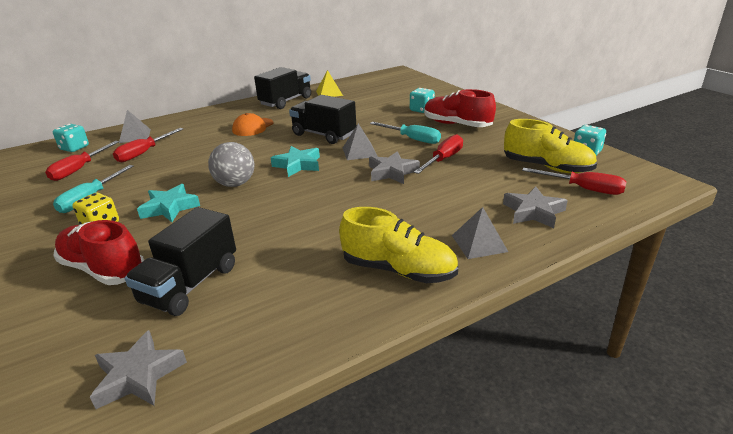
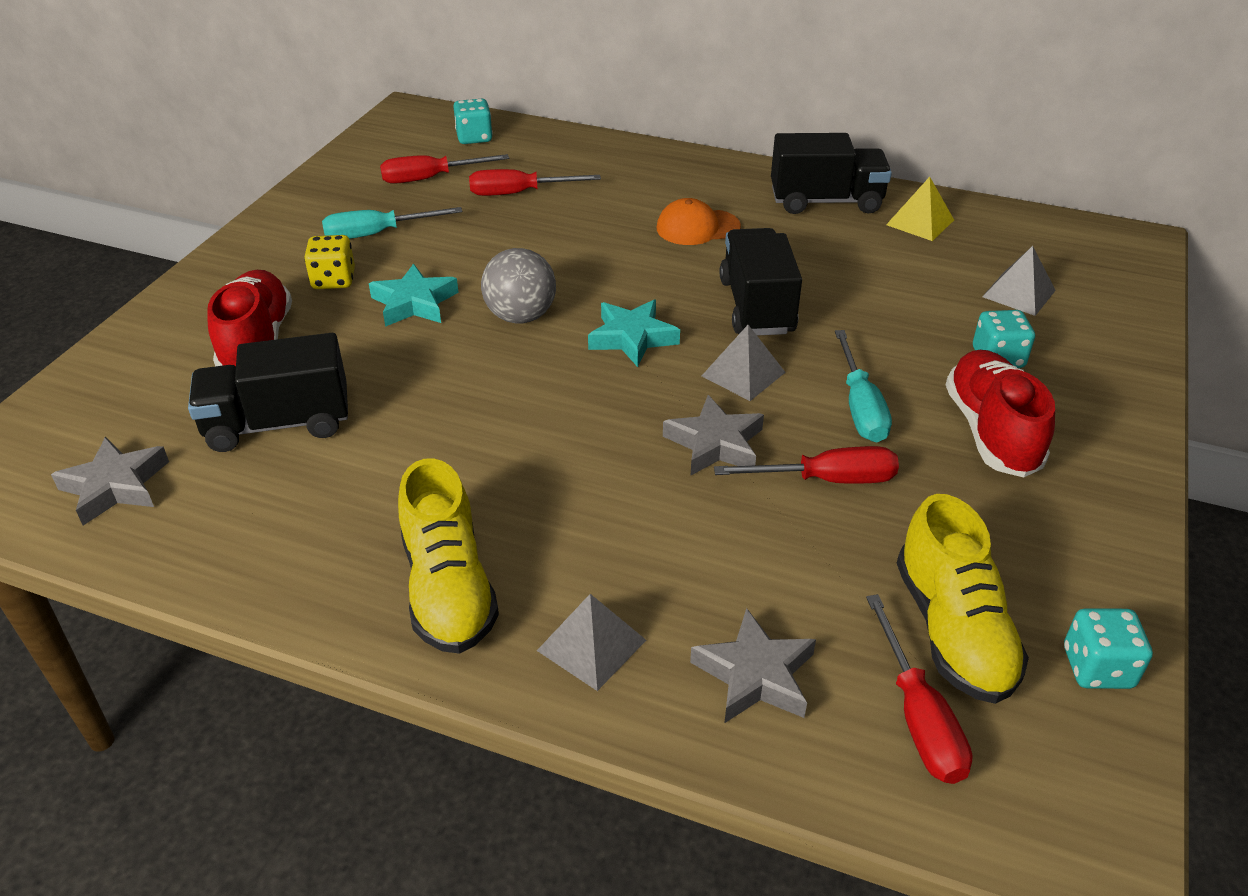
camera: 50 degrees right, 10 degrees up
(135, 136) = (554, 155): grey pyramid -> grey pyramid (1019, 293)

